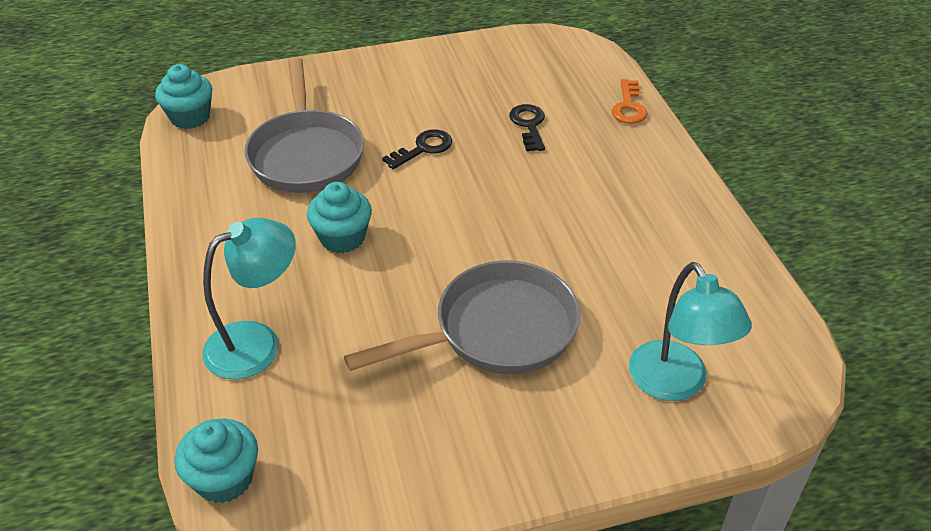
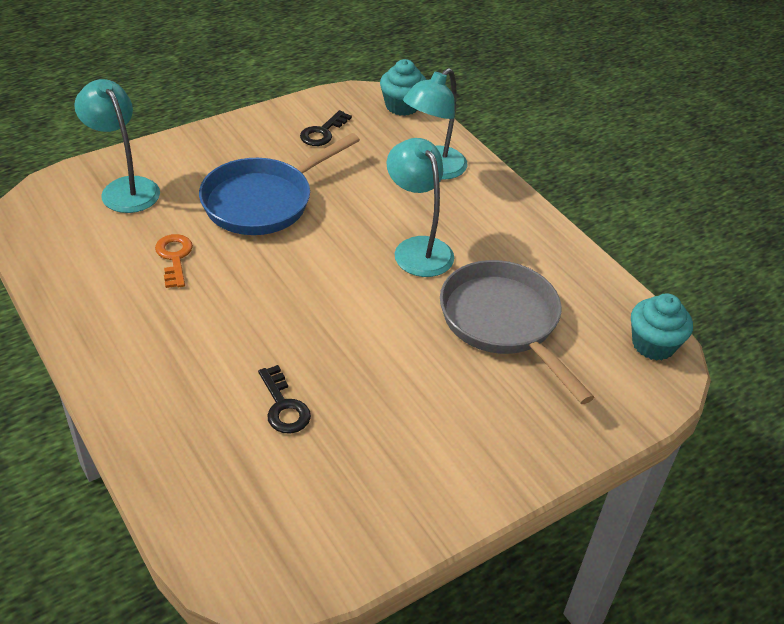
camera: 160 degrees right, 0 degrees up
(342, 238) = (417, 248): turquoise cupcake -> turquoise lamp
(423, 148) = (389, 352): black key -> black key (322, 132)
(496, 330) = (263, 201): grey pan -> blue pan
(629, 107) = (163, 461): orange key -> orange key (174, 257)

